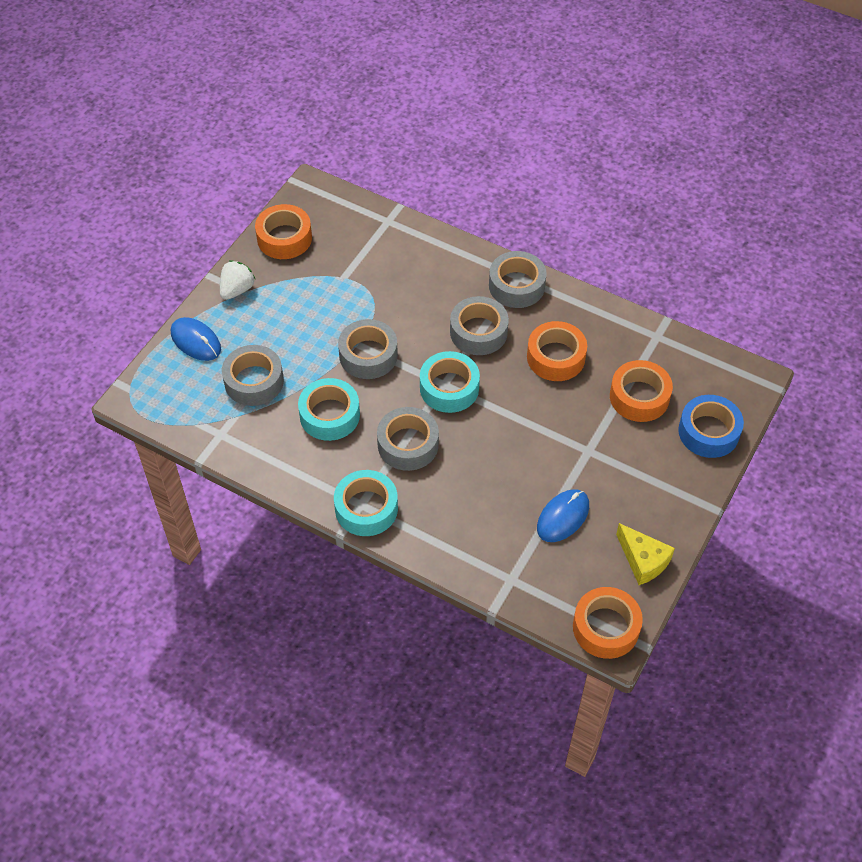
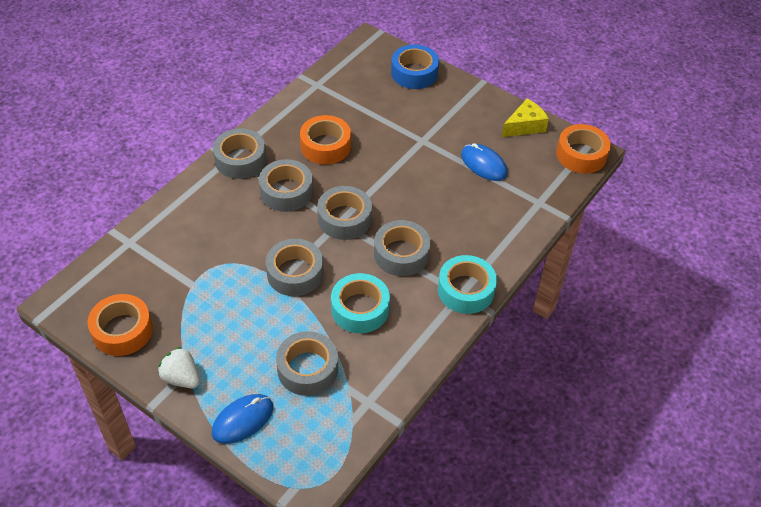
camera: 85 degrees left, 5 degrees down
(449, 388) = (344, 219): turquoise tape -> grey tape
(639, 397) = (375, 104): orange tape -> none

